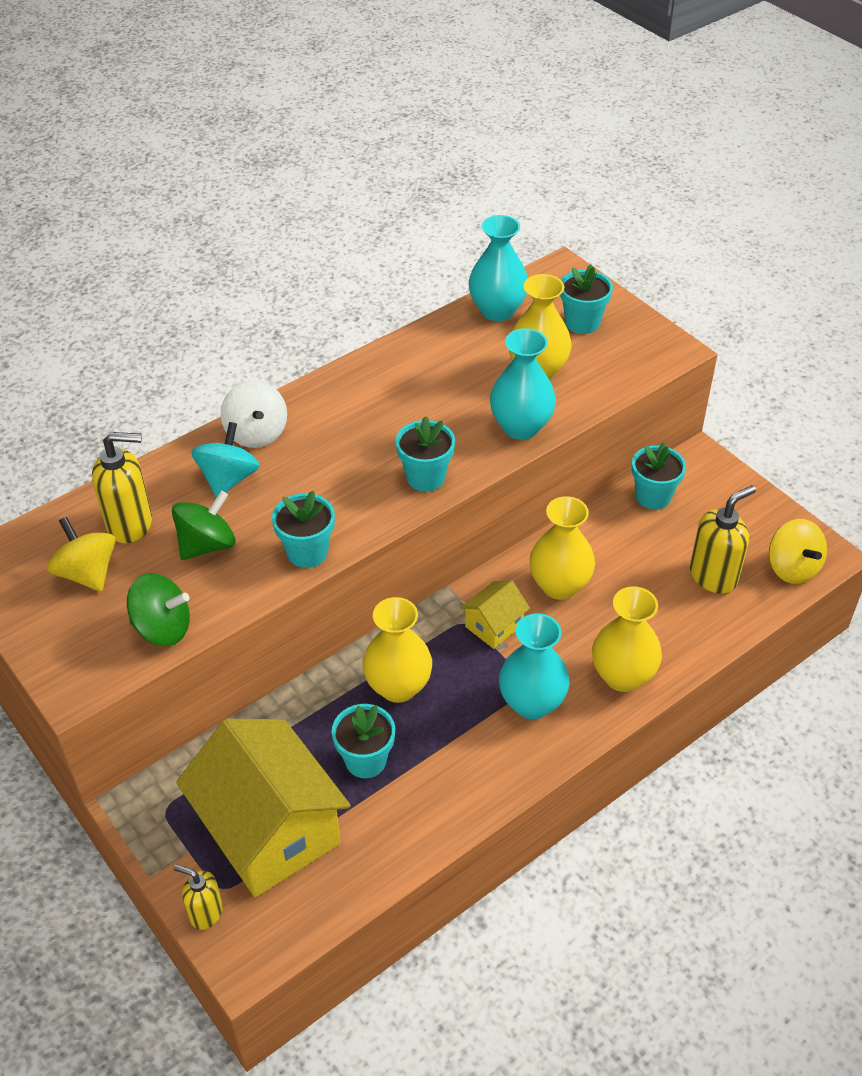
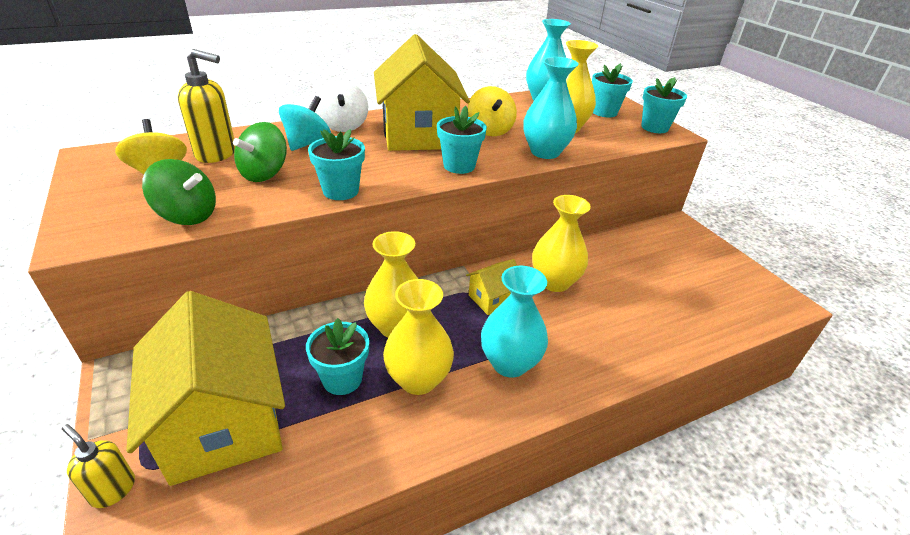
camera: 10 degrees right, 10 degrees down
(207, 545) = (264, 174): green spinning top -> green spinning top turned 150 degrees clockwise
(357, 427) = (419, 134): none -> yellow house
(622, 676) = (598, 358): yellow vase -> yellow vase (418, 379)
(653, 497) = (640, 240): turquoise flower pot -> turquoise flower pot (654, 127)
(713, 576) = (688, 299): yellow soap dispenser -> none
(792, 568) = (758, 306): yellow spinning top -> yellow spinning top (490, 130)

